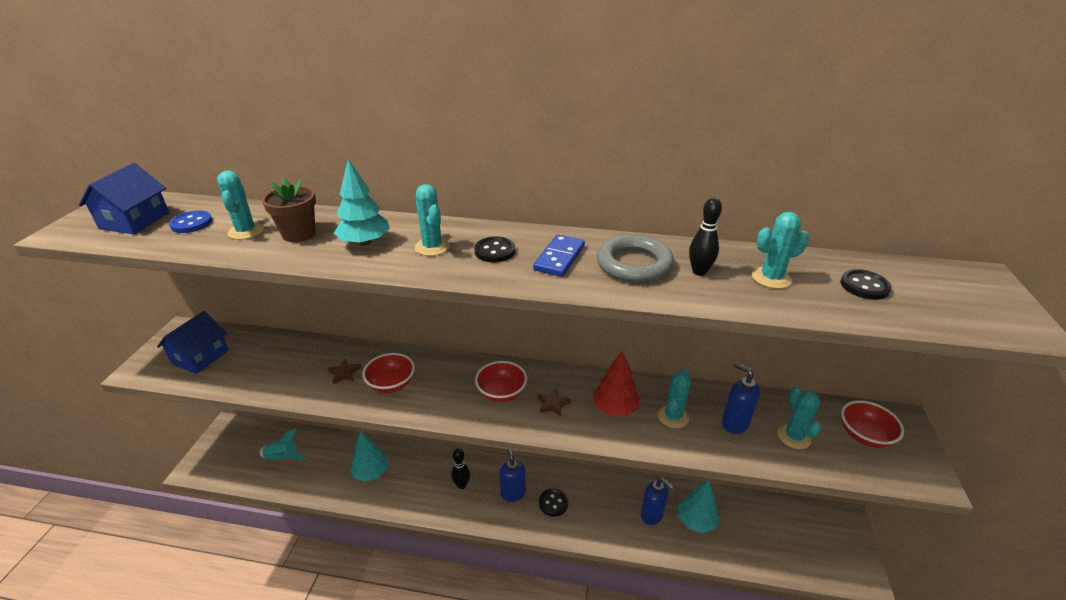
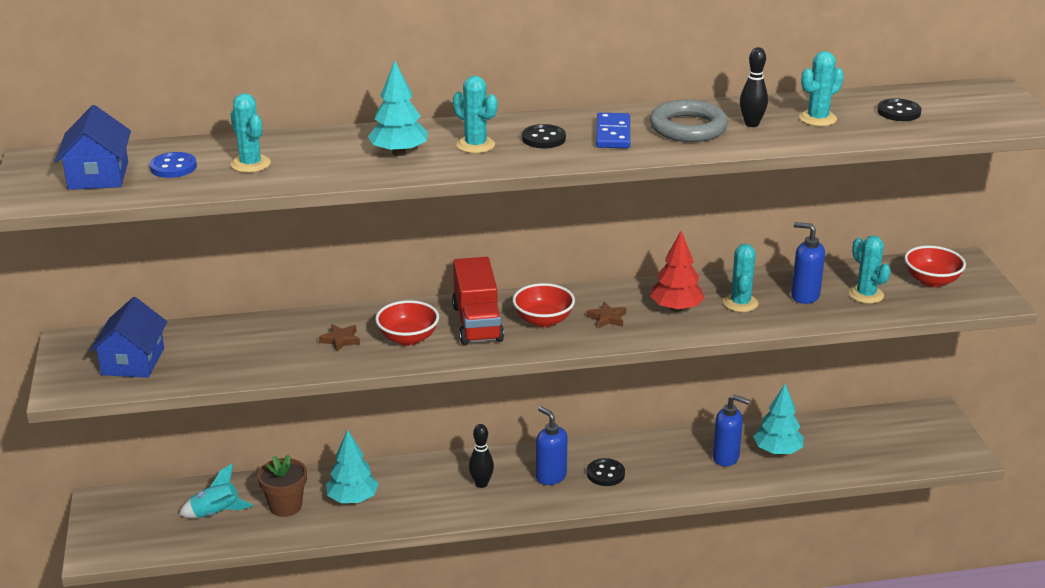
camera: 20 degrees left, 5 degrees down
(299, 234) = (315, 157): brown flower pot -> brown flower pot (285, 506)
(450, 383) = (477, 323): none -> red truck

